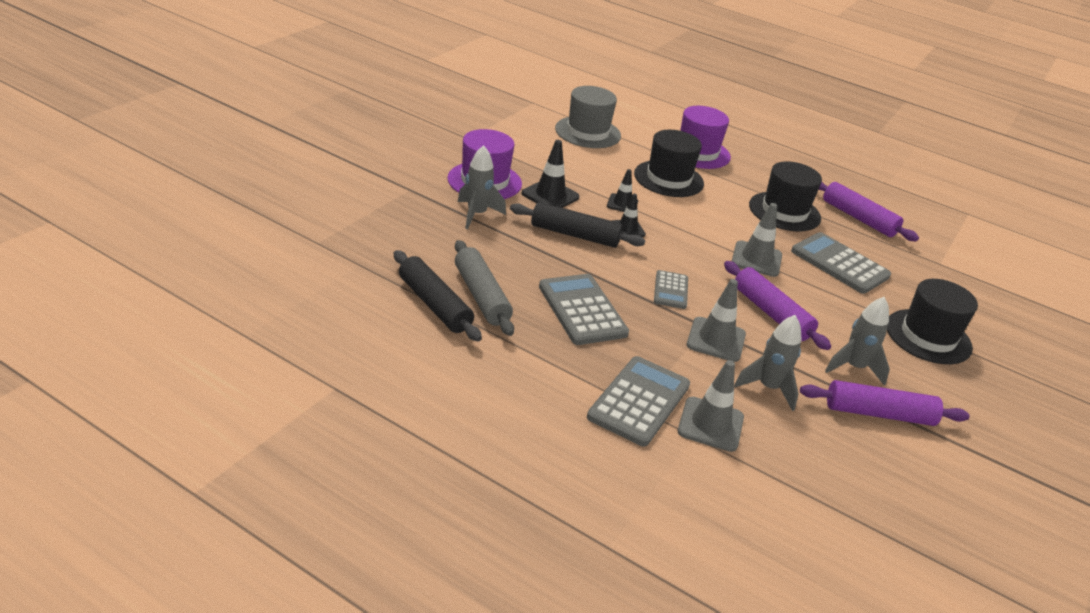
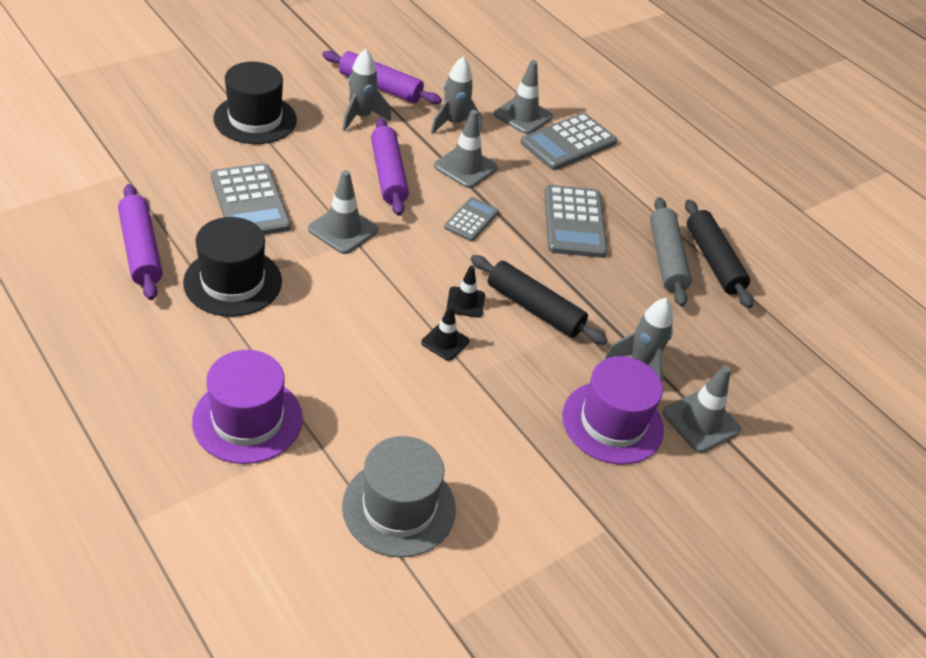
camera: 160 degrees left, 10 degrees up
(421, 190) = (701, 421): none -> grey traffic cone
(550, 195) = (533, 377): black traffic cone -> none
(668, 179) = (344, 372): black hat -> none

